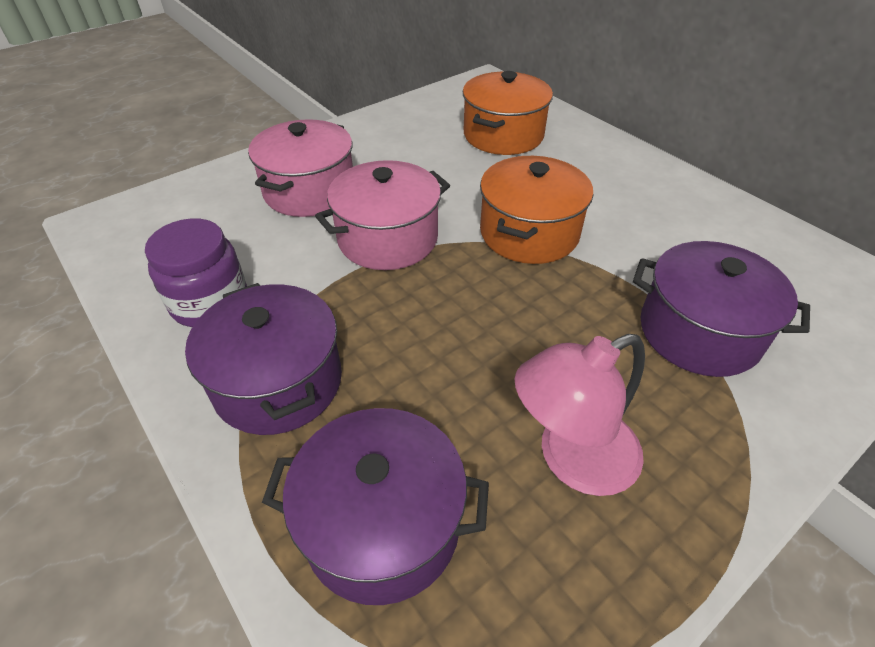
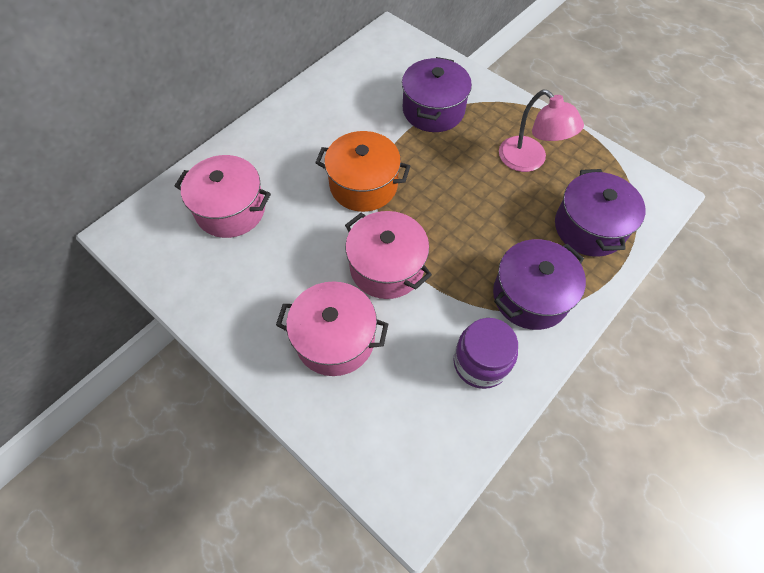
camera: 100 degrees left, 15 degrees up
(503, 135) = (231, 210): orange pot -> pink pot

